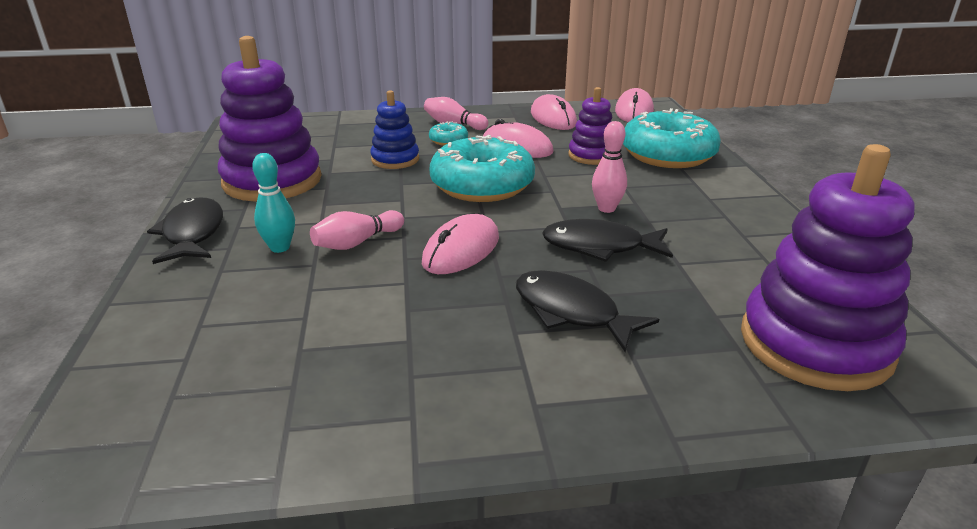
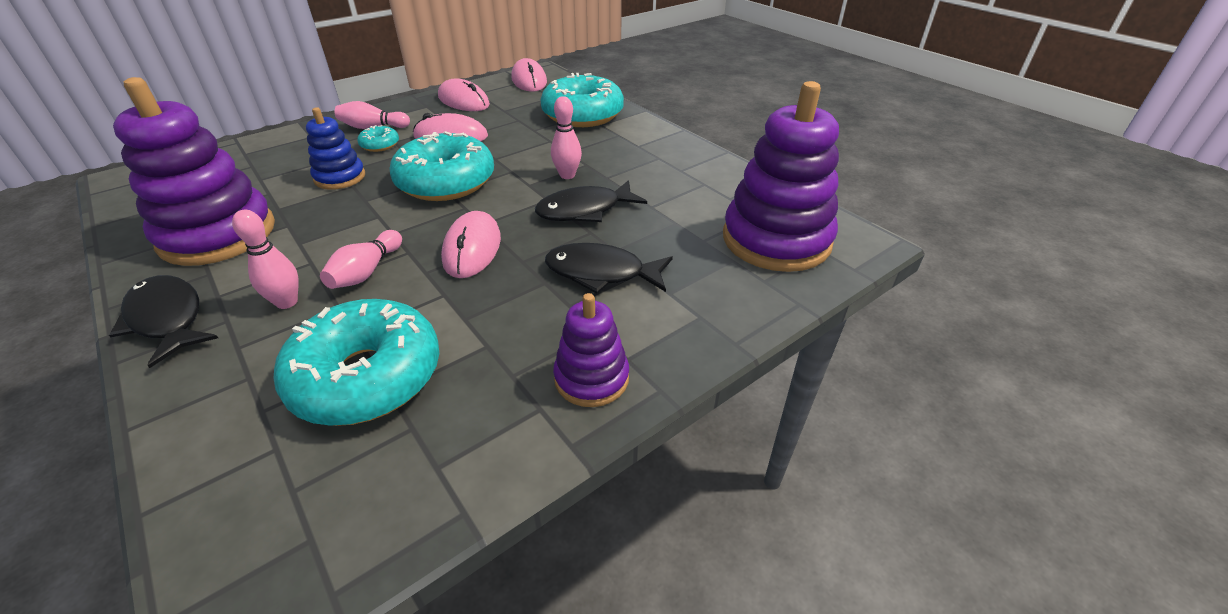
camera: 30 degrees left, 10 degrees up
(280, 248) = (287, 302): turquoise bowling pin -> pink bowling pin
(292, 329) = (367, 377): none -> turquoise donut
(592, 155) = (522, 130): purple stacking toy -> purple stacking toy (591, 378)

